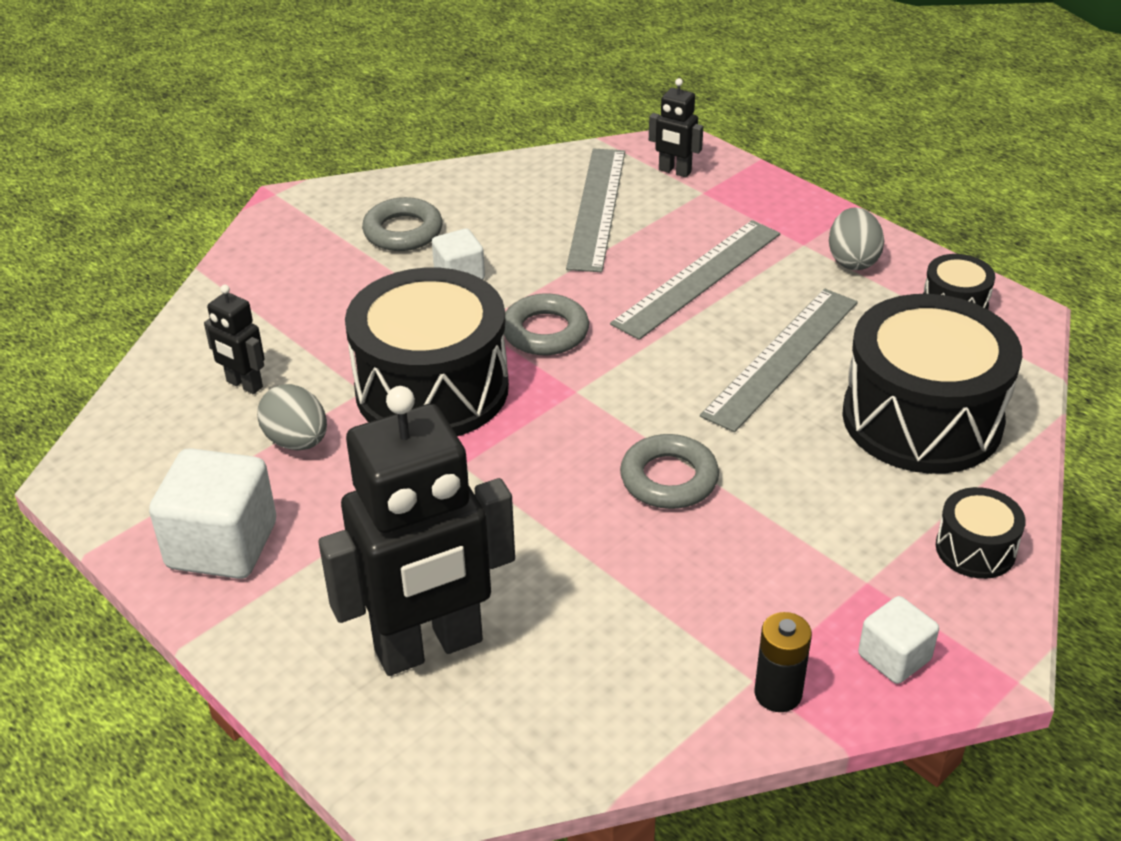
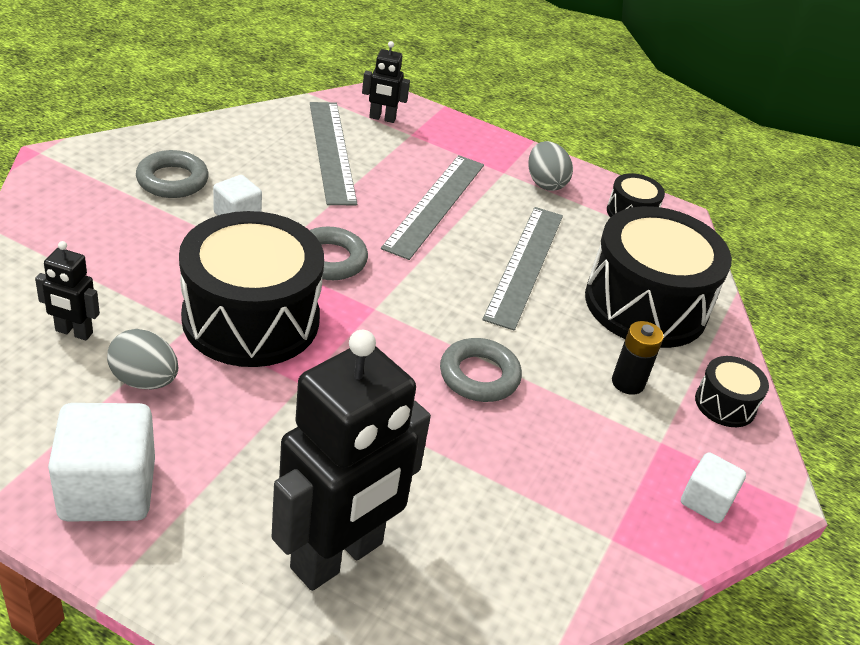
camera: 25 degrees left, 0 degrees up
(778, 693) = (635, 547): black battery -> black battery (628, 383)

